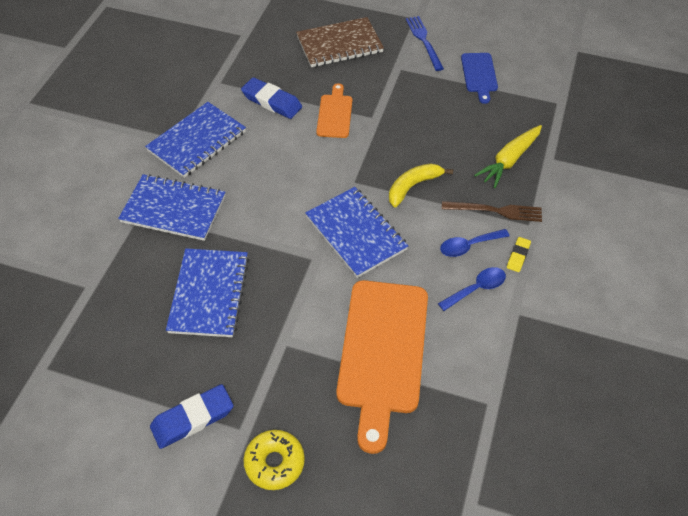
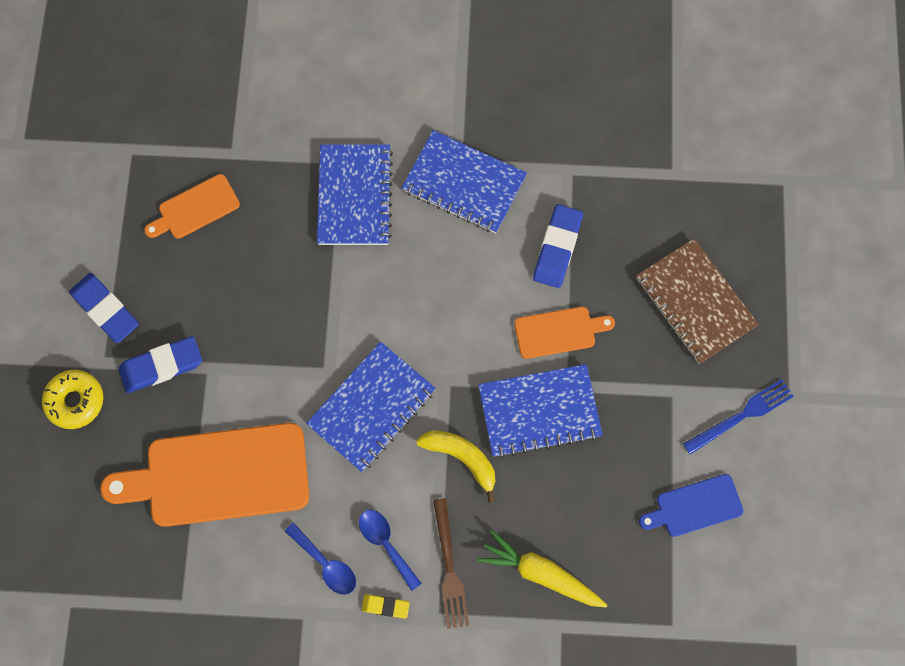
camera: 75 degrees right, 20 degrees up
(128, 325) = (195, 208): none -> orange cutting board
(209, 294) = (251, 274): blue notebook -> blue notebook (539, 411)
(267, 380) = (162, 366): none -> blue eraser

